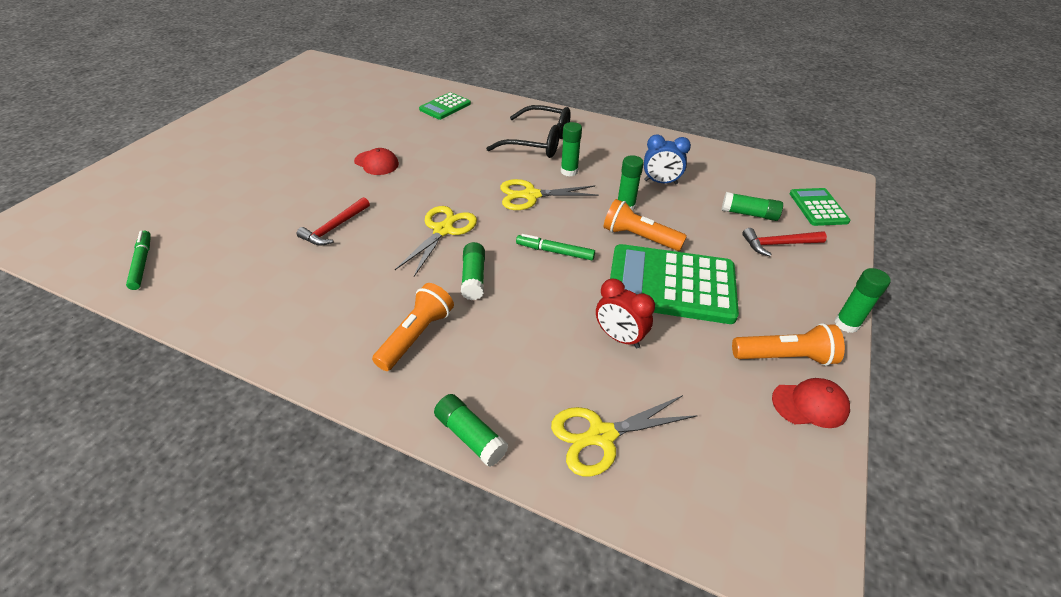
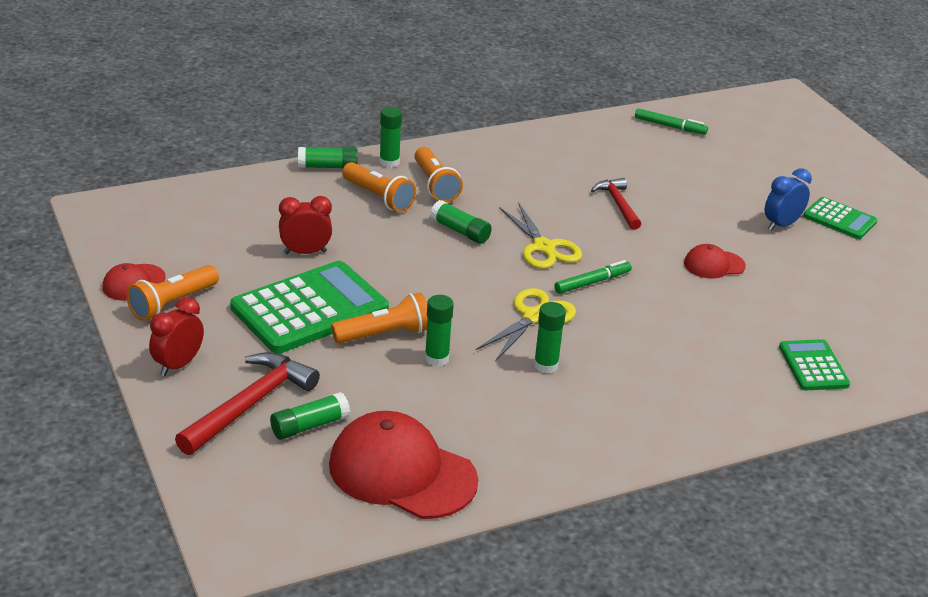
camera: 130 degrees right, 10 degrees down
(482, 356) = (379, 197): none -> orange flashlight
(539, 142) = (635, 383): black glasses -> none
(555, 252) = (434, 281): green marker -> green marker (592, 282)
(601, 435) = (255, 202): yellow scissors -> none
(660, 182) = (441, 411): blue clock -> blue clock (781, 225)
(718, 170) = (402, 472): none -> red cap
(778, 244) = (250, 404): red hammer -> red hammer, size x1.59
(814, 298) = (178, 365): none -> red clock
(818, 207) = (241, 484): green calculator -> green calculator (839, 219)
(846, 324) = (136, 357): green glue stick -> green glue stick (389, 162)

